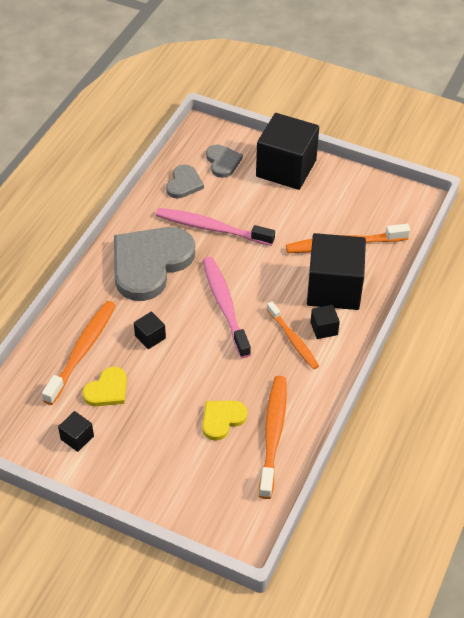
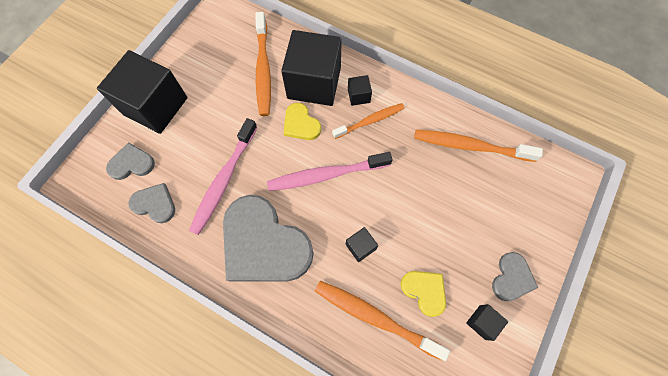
camera: 85 degrees left, 20 degrees up
(122, 466) = (512, 278): none -> grey heart
(222, 419) = (456, 186): yellow heart -> yellow heart (301, 124)

